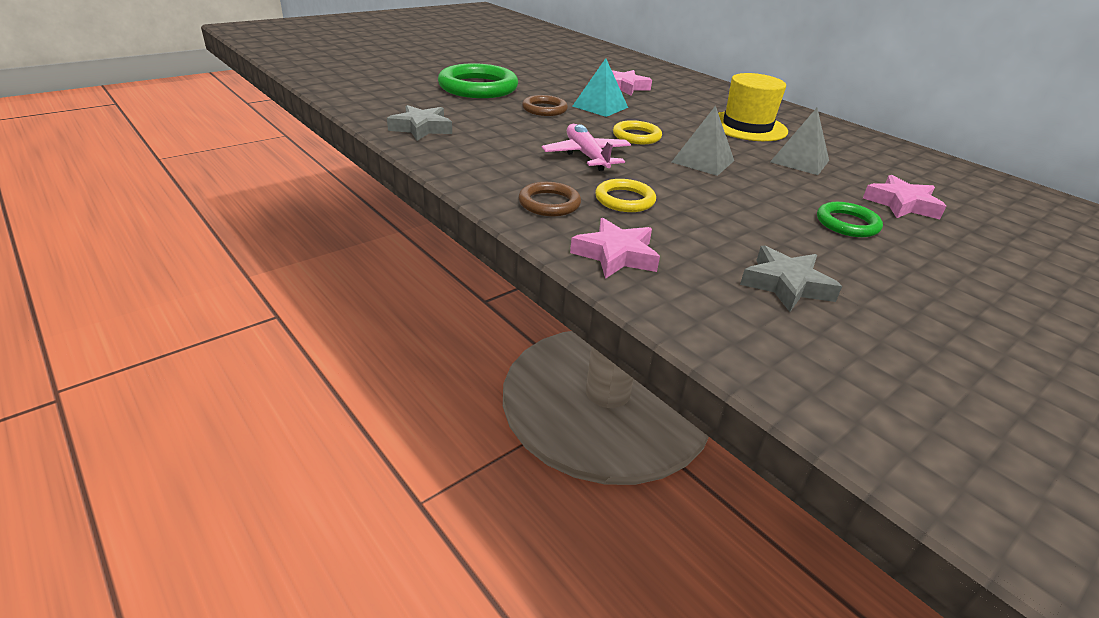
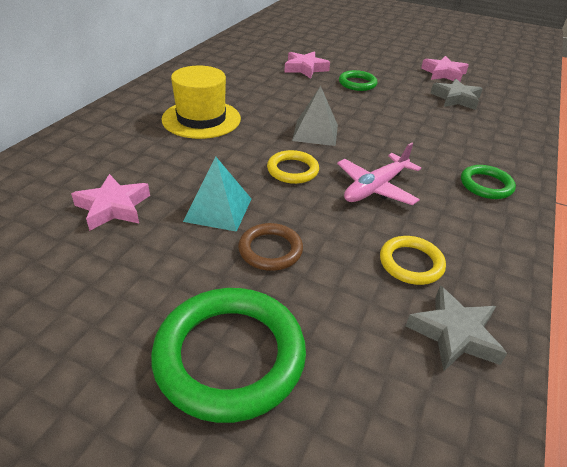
camera: 115 degrees left, 5 degrees up
(549, 203) = (486, 185): brown ring -> green ring
(616, 255) = (507, 147): pink star -> pink star (443, 73)
(624, 200) = (432, 155): yellow ring -> yellow ring (411, 263)
(799, 161) = (266, 96): grey pyramid -> none

